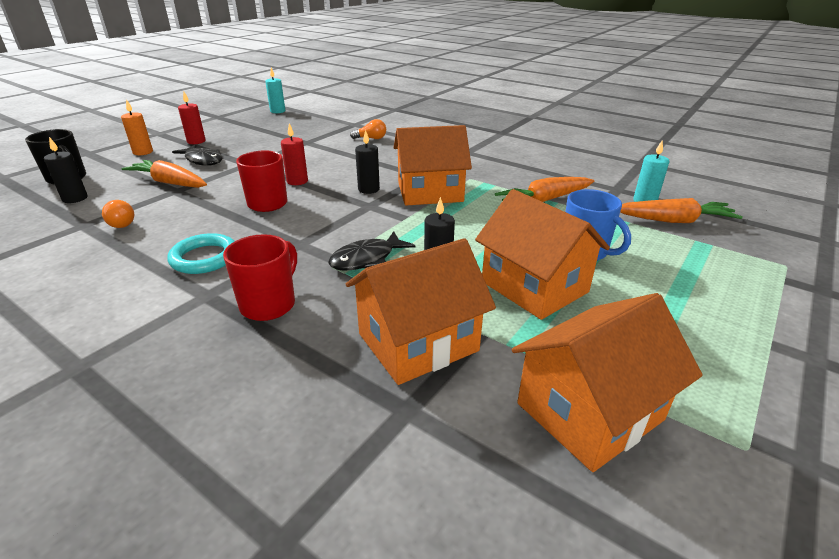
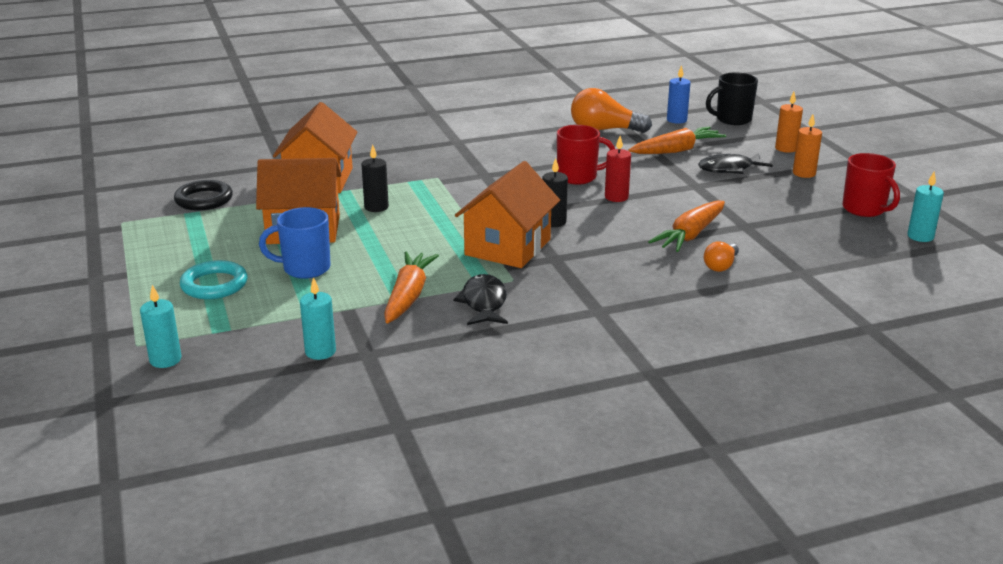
camera: 125 degrees right, 5 degrees down
(75, 198) = (676, 120): black candle -> blue candle
(122, 222) = (604, 130): orange light bulb -> orange light bulb, size x1.85
(196, 141) = (804, 173): red candle -> orange candle
(204, 258) = (507, 146): turquoise ring -> turquoise ring (214, 285)
(269, 304) = (419, 154): red mug -> red mug (864, 209)
(367, 259) = (427, 190): black fish -> black fish (484, 303)
(589, 411) = (204, 199): orange house -> black ring
(674, 221) = (268, 341): orange carrot -> orange carrot (690, 235)
(764, 244) = (165, 360): none -> turquoise candle

